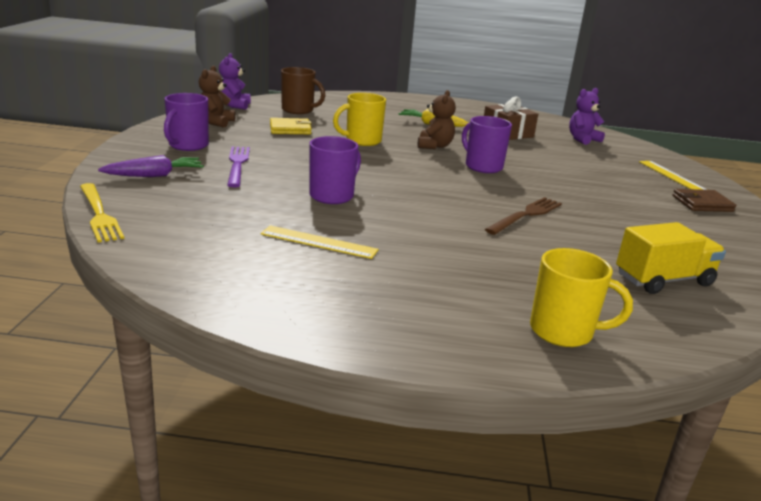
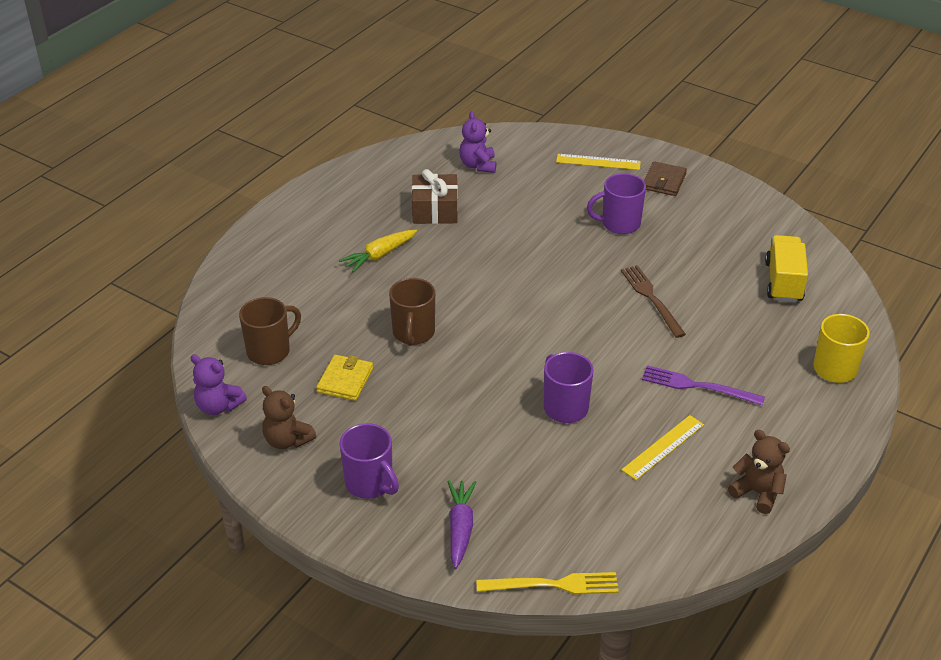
camera: 60 degrees left, 15 degrees up
(237, 164) = (451, 455): purple fork -> purple fork (698, 386)
(362, 141) = (413, 333): yellow mug -> brown mug
(434, 146) = (454, 283): brown teddy bear -> brown teddy bear (757, 493)
(482, 166) = (527, 274): purple mug -> purple mug (619, 224)

